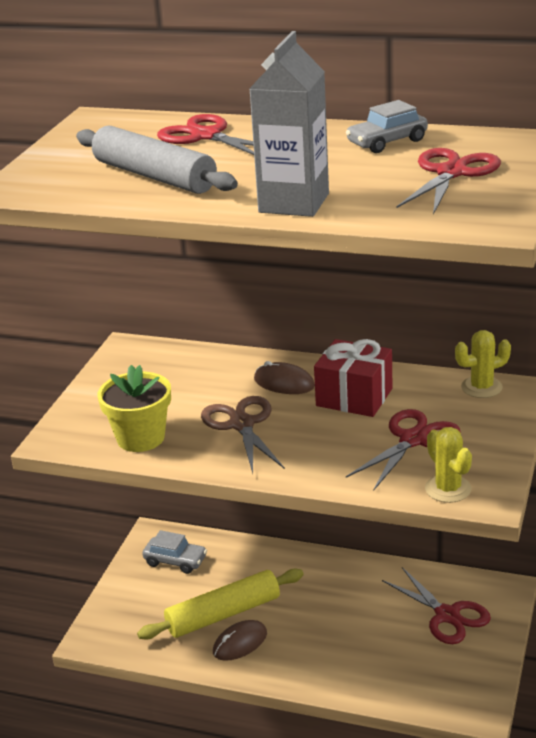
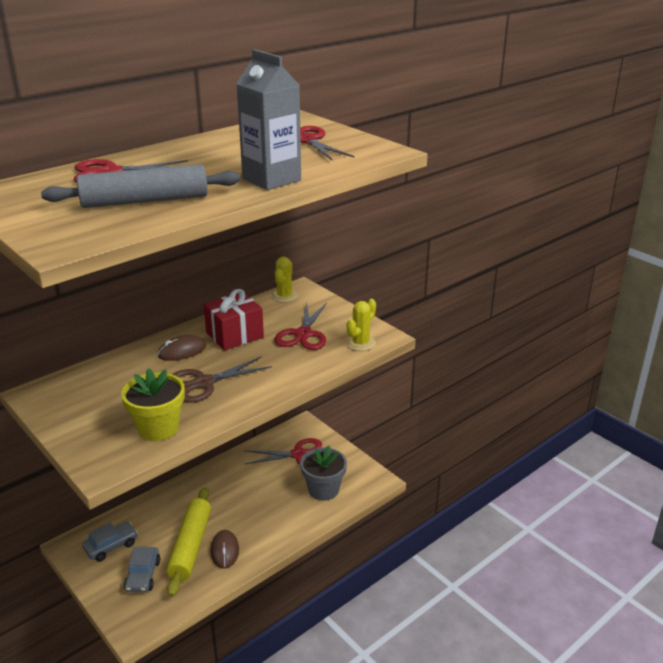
camera: 60 degrees left, 0 degrees up
(242, 424) = (203, 383): brown scissors -> brown scissors turned 45 degrees counterclockwise
(387, 142) = (231, 140): grey car -> grey car (143, 575)
(410, 670) = (323, 490): none -> grey flower pot
(413, 440) = (303, 334): red scissors -> red scissors turned 150 degrees counterclockwise
(448, 489) = (360, 343): yellow cactus -> yellow cactus turned 60 degrees counterclockwise

